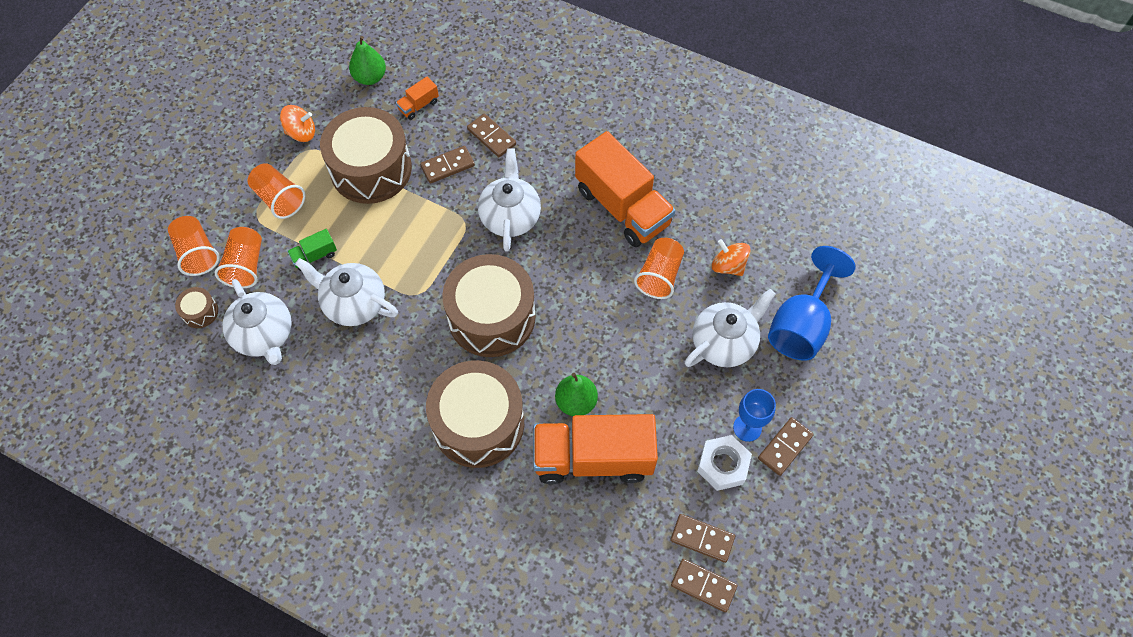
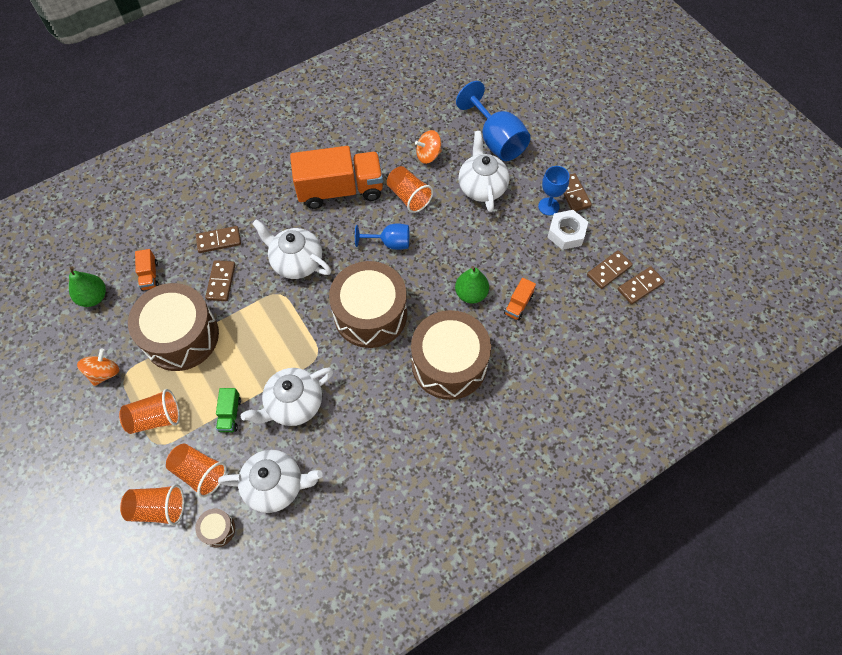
camera: 60 degrees left, 0 degrees up
(588, 289) = (390, 243): none -> blue goblet
(593, 458) = (518, 304): orange truck -> orange truck, size x0.42

